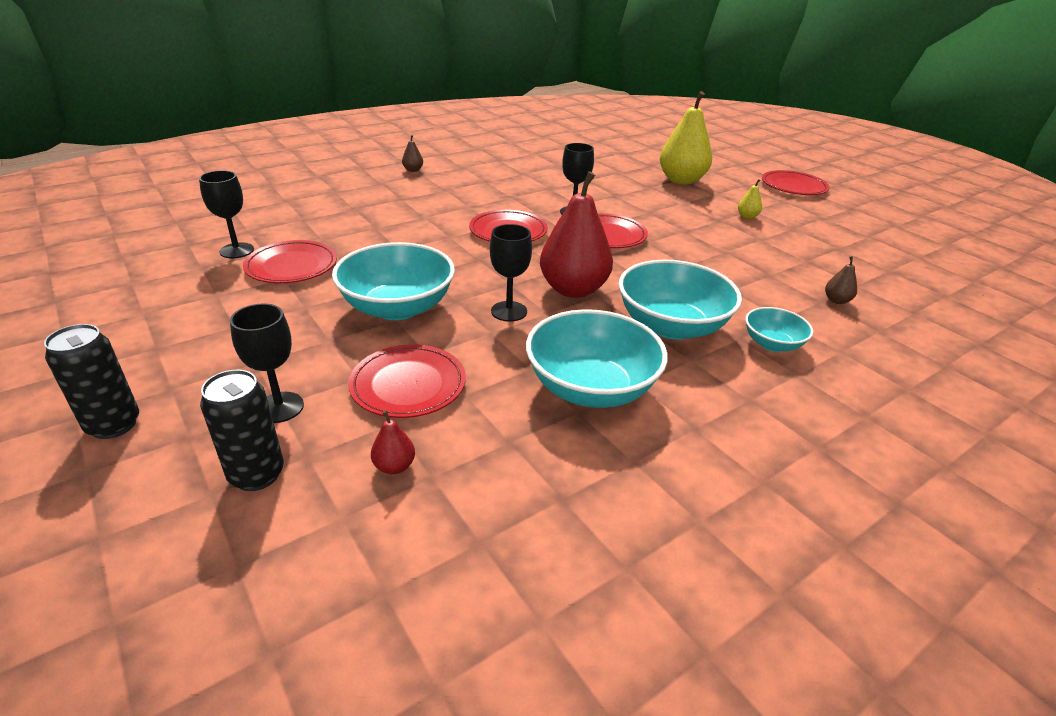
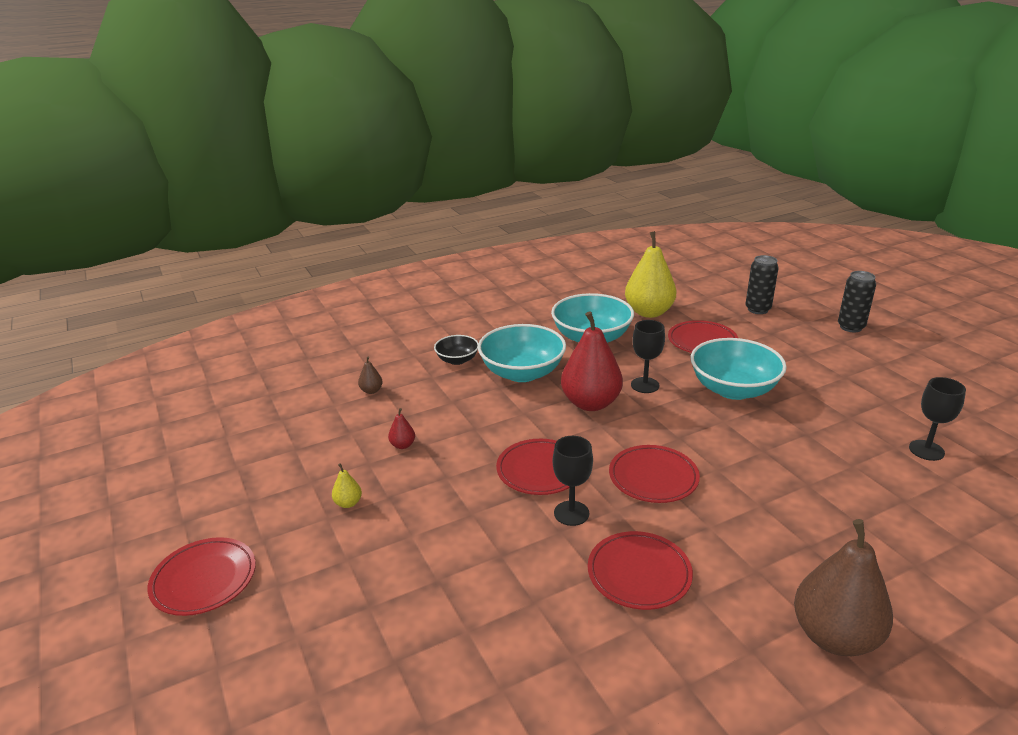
camera: 170 degrees left, 5 degrees down
(280, 407) = (769, 332): black goblet -> none
(292, 266) = (853, 430): red plate -> red plate (639, 573)
(394, 466) = (694, 311): red pear -> red pear (402, 445)
(413, 170) = (835, 637): brown pear -> brown pear, size x2.44
(681, 180) = (375, 600): yellow pear -> yellow pear (649, 312)
(772, 344) = (457, 360): turquoise bowl -> black bowl

